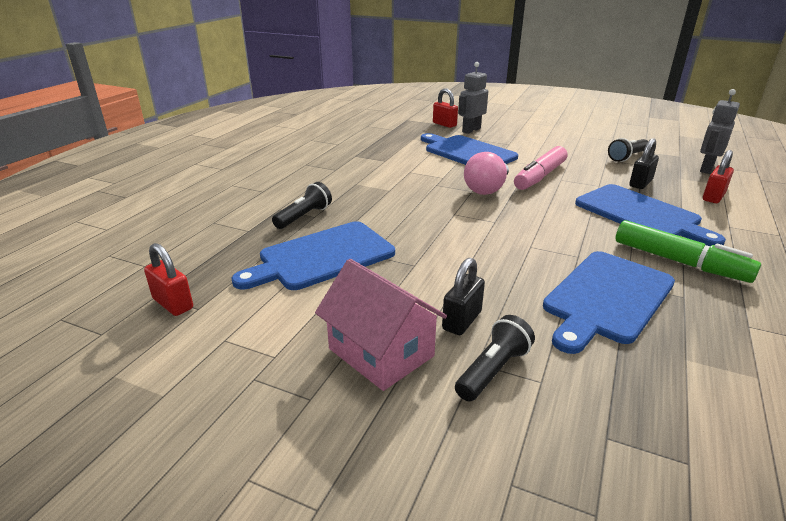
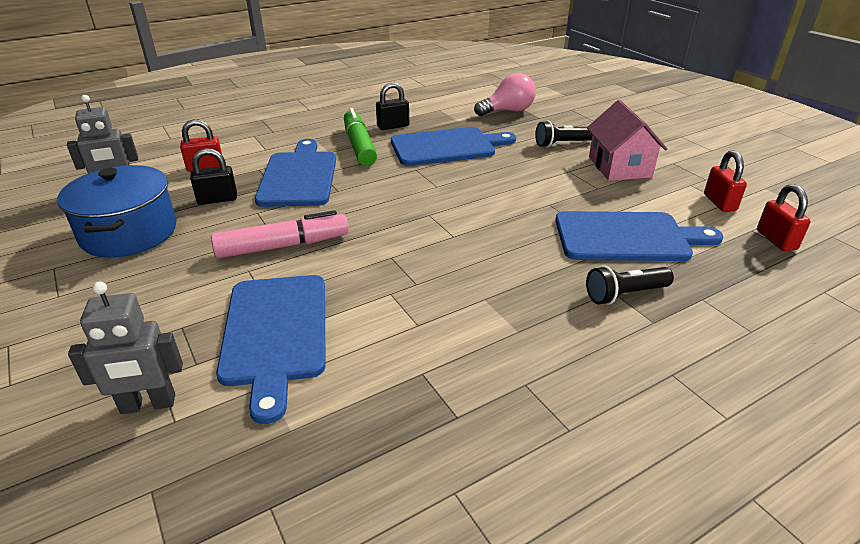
camera: 145 degrees left, 5 degrees up
(444, 124) = (143, 464): red padlock -> red padlock (719, 202)
(461, 320) = (553, 164): black padlock -> black padlock (393, 126)
(487, 189) = (372, 252): pink light bulb -> pink light bulb (508, 111)
(627, 157) = (129, 233): black flashlight -> blue pot

